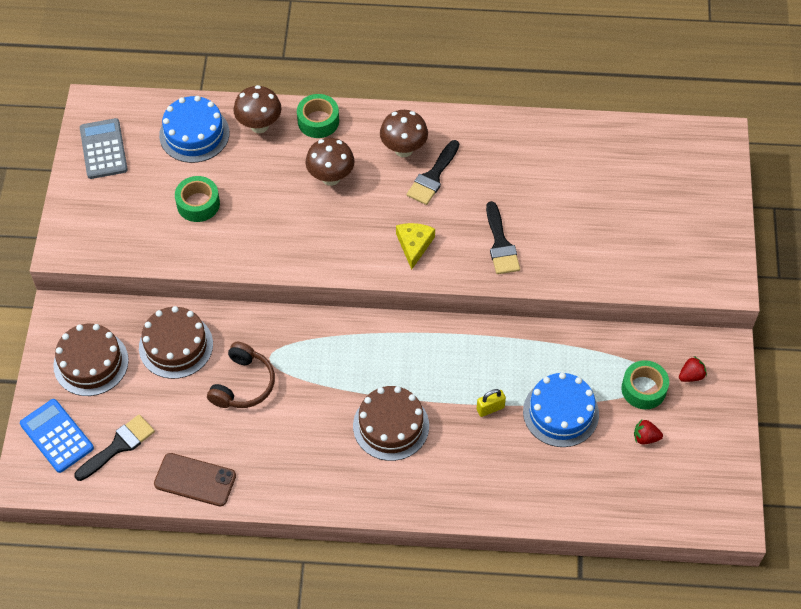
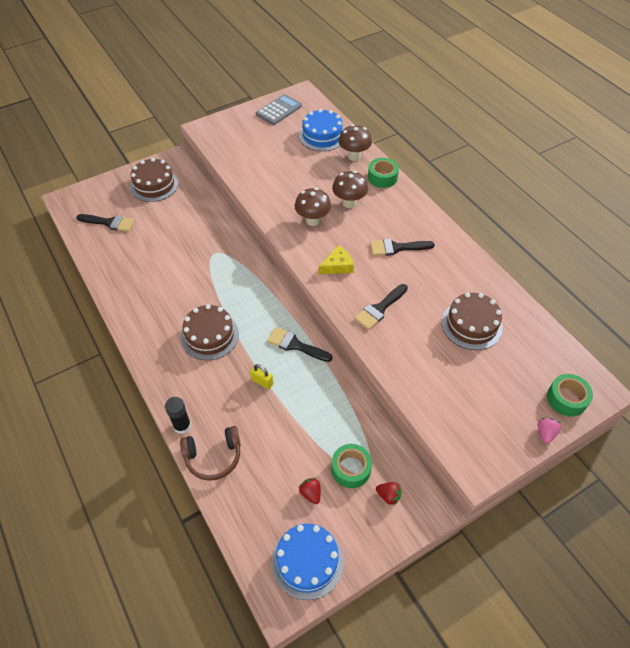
camera: 55 degrees right, 5 degrees down
(56, 436) = (99, 196): blue calculator -> none
(176, 346) = (191, 211): brown cake -> brown cake (471, 325)
(195, 480) = (108, 265): brown phone -> none
(198, 204) = (278, 161): green tape -> green tape (566, 399)
(243, 384) = (187, 251): brown headphones -> brown headphones (213, 457)
(403, 149) = (402, 224): brown mushroom -> brown mushroom (313, 220)
(466, 352) = (295, 345): none -> black brush
(490, 511) = (182, 426): none -> black glue stick
(560, 412) = (290, 426): blue cake -> blue cake (307, 561)
(731, 209) = (545, 433): none -> pink strawberry

